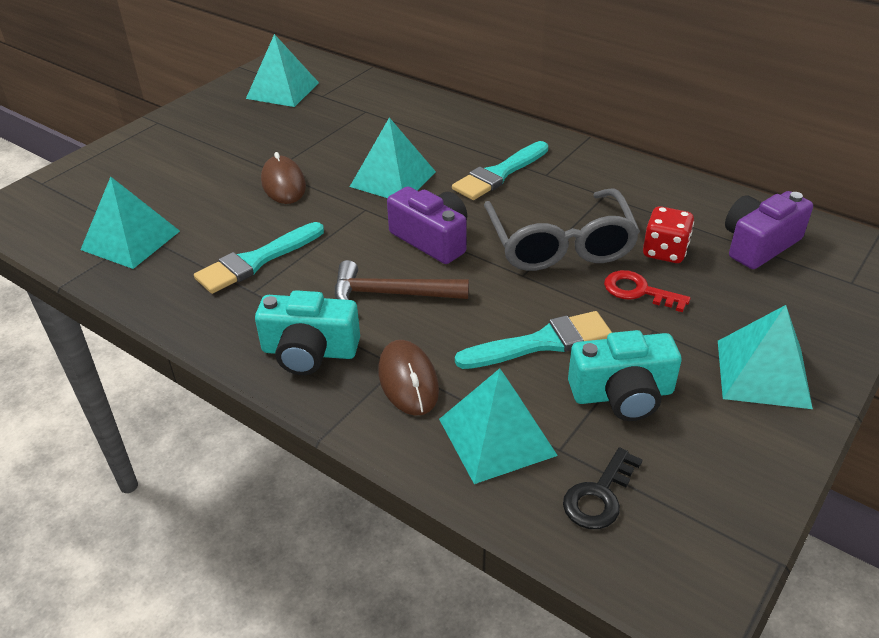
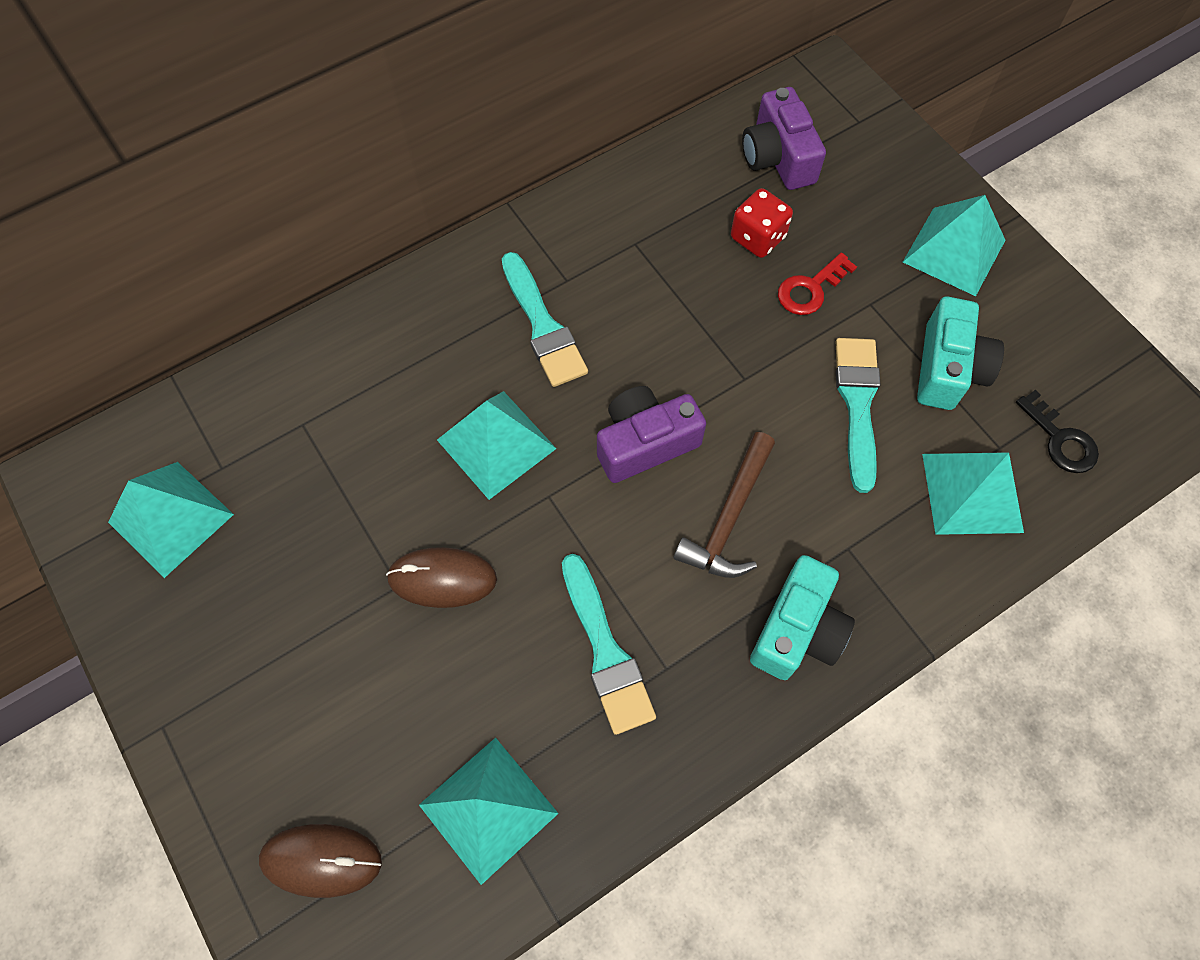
camera: 70 degrees left, 25 degrees up
(408, 380) = (874, 544): brown mouse -> brown mouse (321, 860)
(560, 244) = (707, 323): grey glasses -> none

